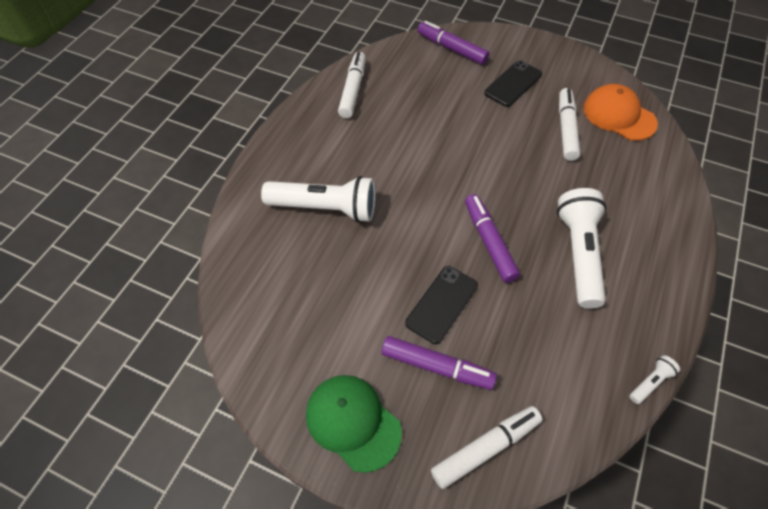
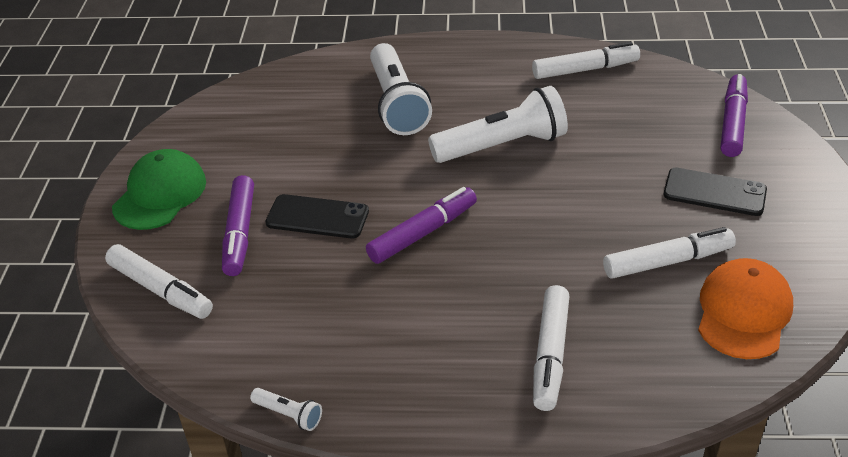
camera: 70 degrees right, 15 degrees down
(579, 254) = (449, 315): white flashlight -> white flashlight (502, 146)
(629, 214) = (550, 354): none -> white marker

